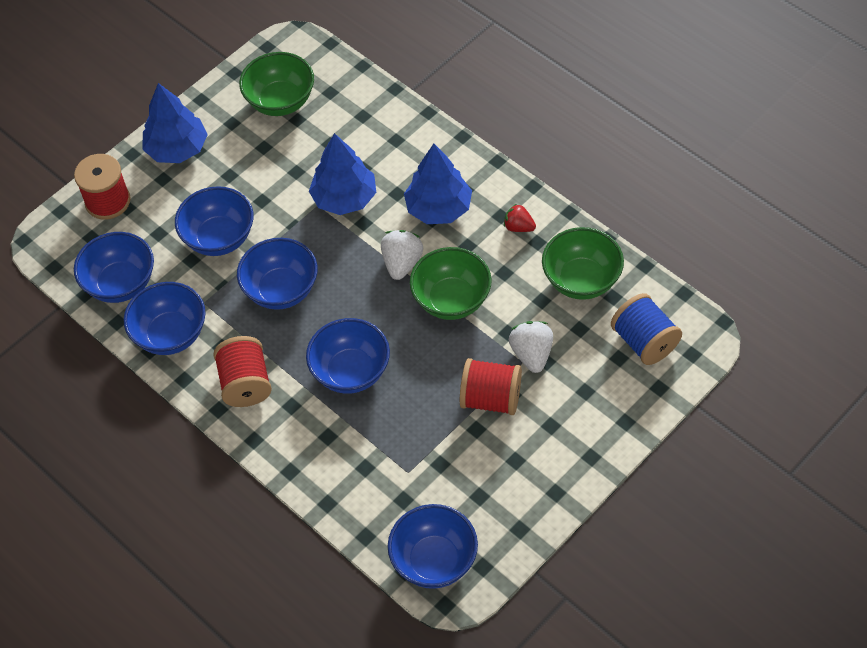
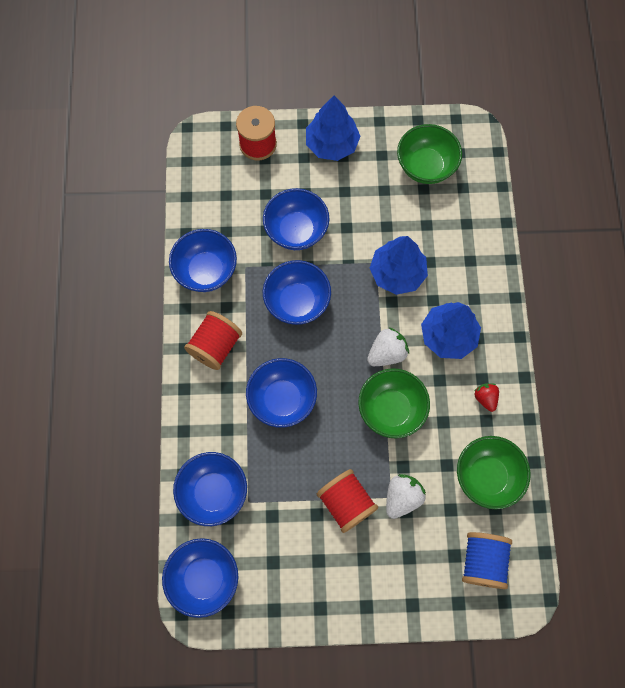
camera: 40 degrees right, 15 degrees up
(121, 284) = (211, 209): blue bowl -> blue bowl (213, 492)

